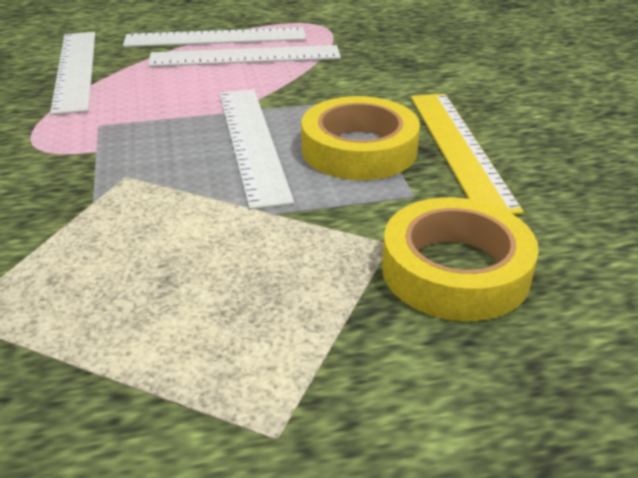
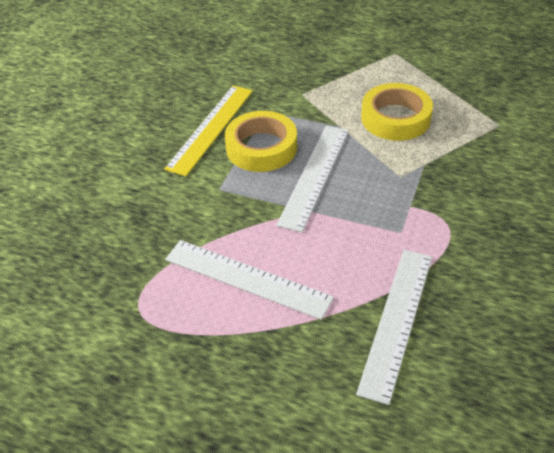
camera: 145 degrees left, 10 degrees up
(215, 38) = (248, 326): white ruler -> none
(455, 270) = (289, 76): yellow tape -> yellow tape (395, 118)

